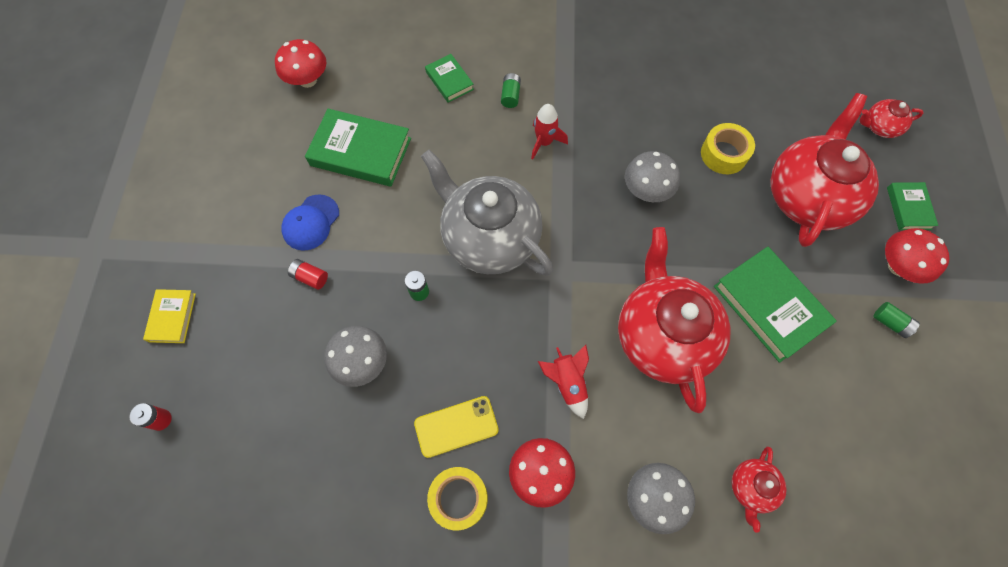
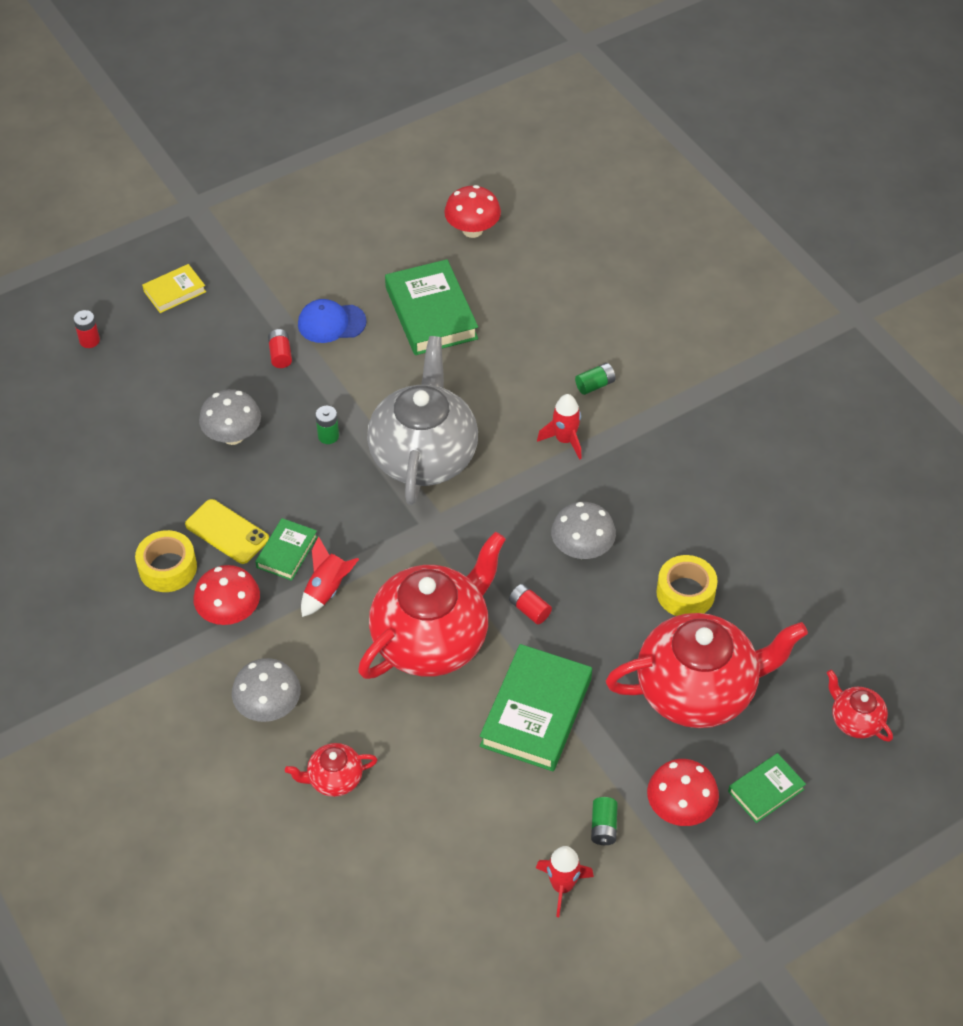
camera: 55 degrees right, 15 degrees down
(449, 81) = (568, 329): green book -> green book (287, 552)
(677, 255) = (529, 610): none -> red battery
(928, 381) = (562, 886): none -> red rocket

